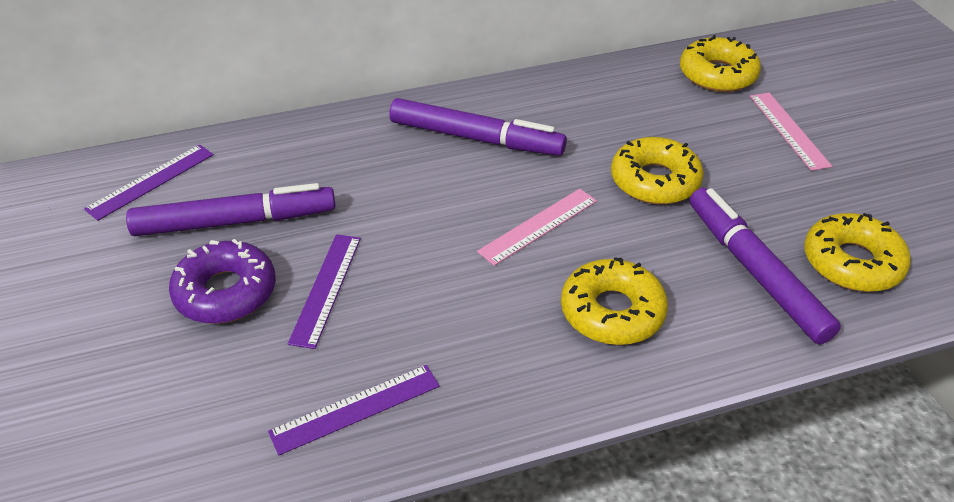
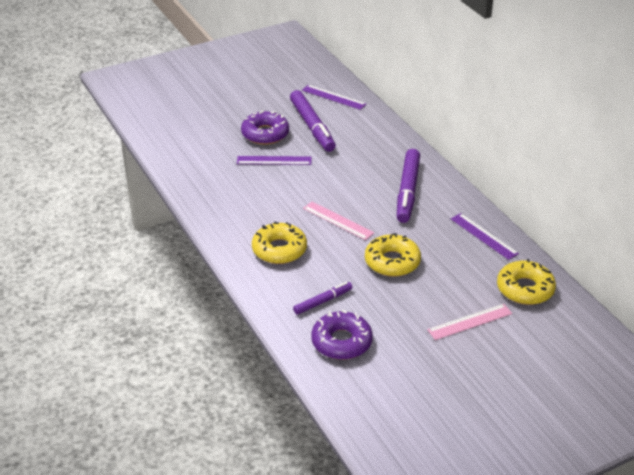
camera: 80 degrees right, 5 degrees down
(355, 409) = (205, 180): purple ruler -> purple ruler (483, 236)
(755, 272) = (323, 301): purple marker -> purple marker, size x0.54
(852, 262) = (341, 342): yellow donut -> purple donut

